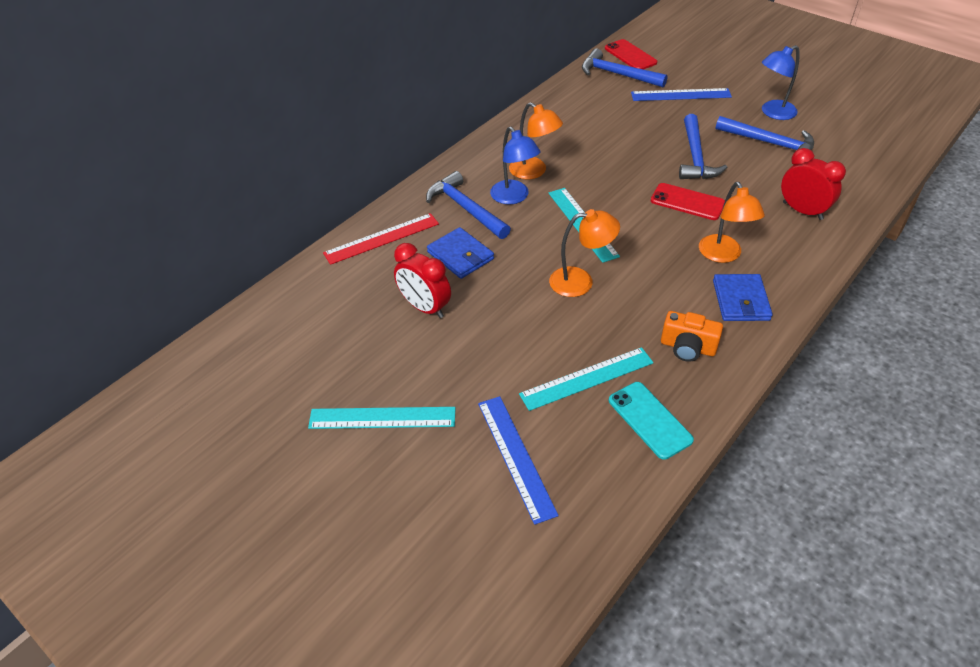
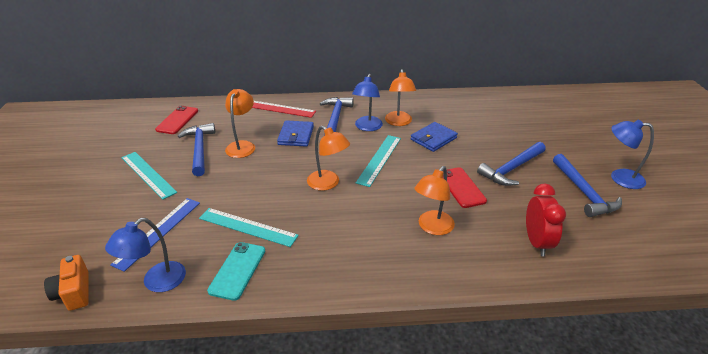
camera: 45 degrees right, 10 degrees down
(425, 307) = (242, 146): red clock -> orange lamp
(605, 494) = (157, 282): none -> blue lamp
(617, 74) = (536, 104): blue hammer -> blue hammer (199, 149)
(630, 55) = (564, 99): red phone -> red phone (177, 120)
(680, 95) = (563, 134): blue ruler -> none
(687, 347) = (322, 255): orange camera -> orange camera (74, 292)
(740, 300) = (398, 257): blue wallet -> blue wallet (433, 139)

